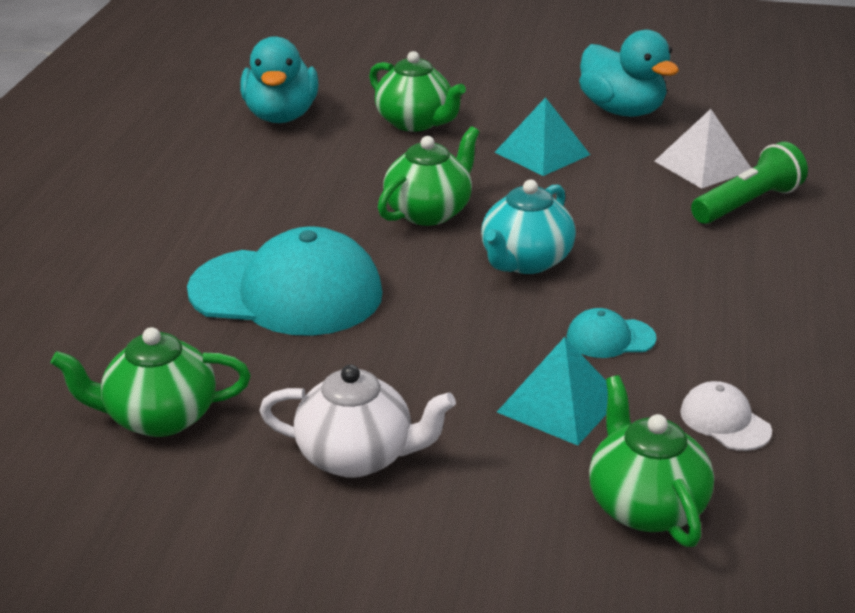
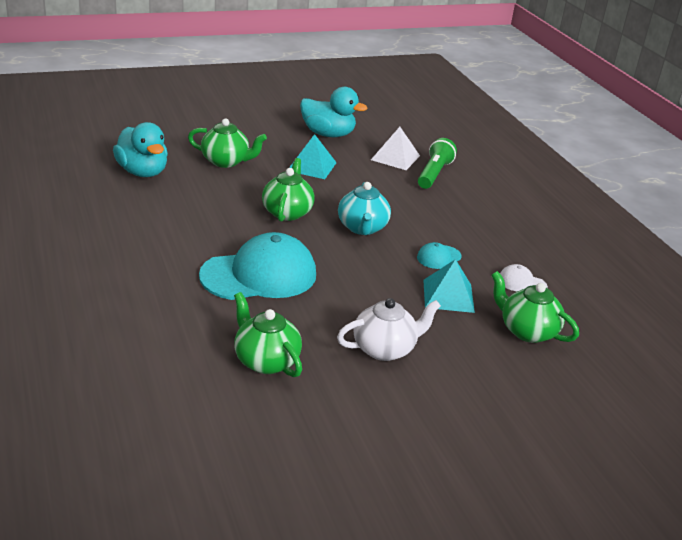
camera: 35 degrees left, 0 degrees up
(159, 417) = (266, 361): green teapot -> green teapot turned 90 degrees clockwise

